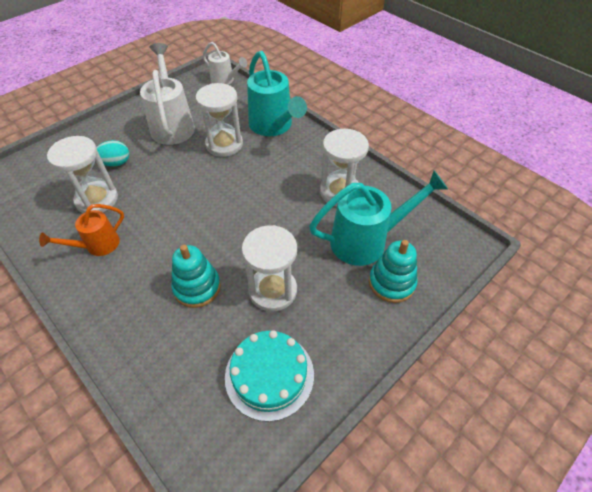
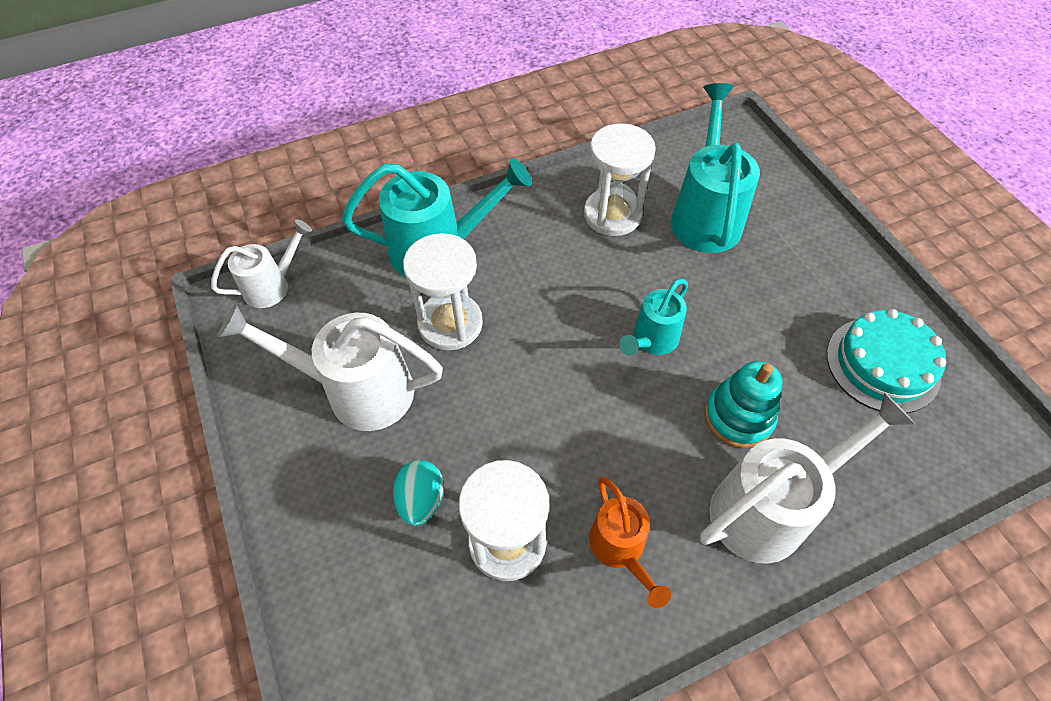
camera: 70 degrees left, 5 degrees up
(133, 314) = (769, 508): none -> white watering can
(243, 232) = (651, 340): none -> turquoise watering can
(273, 290) = (761, 331): white hourglass -> none
(391, 283) = (774, 214): turquoise stacking toy -> none

